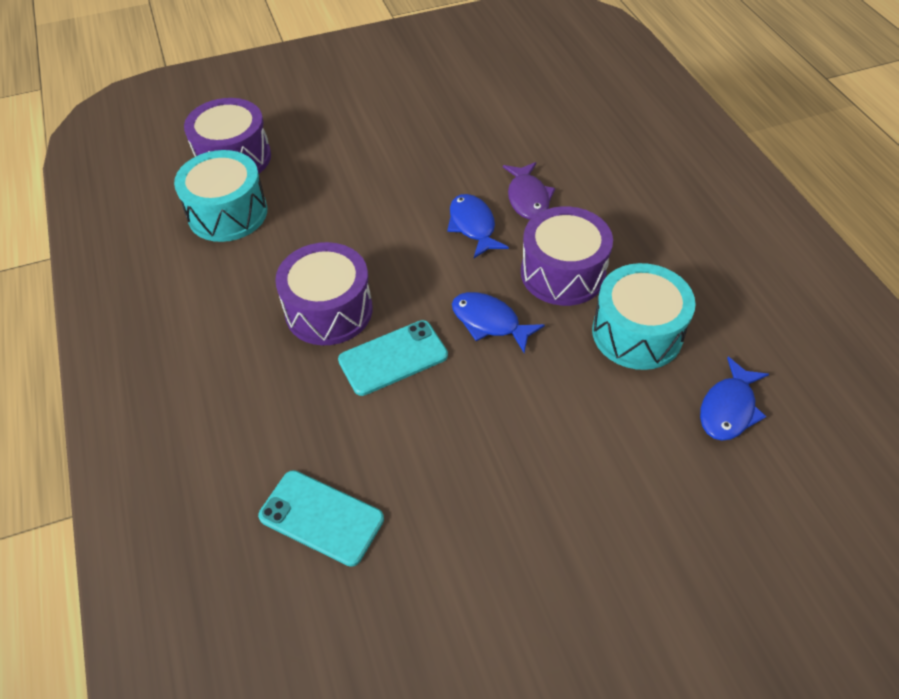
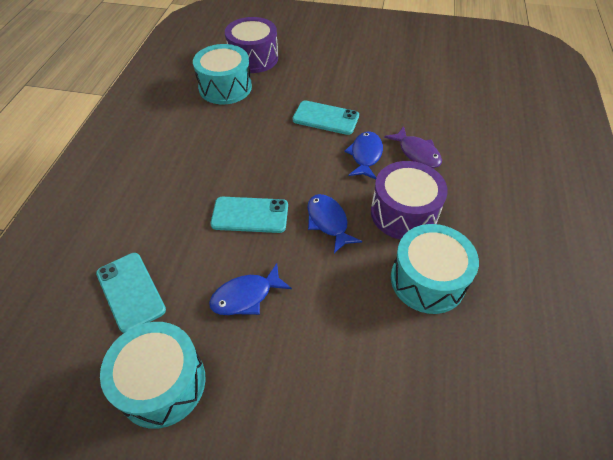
camera: 30 degrees right, 0 degrees up
(329, 310) = (235, 168): purple drum -> none
(391, 200) = (325, 118): none -> turquoise phone
(445, 590) = (162, 383): none -> turquoise drum
(528, 198) = (417, 153): purple fish -> purple fish turned 60 degrees counterclockwise
(728, 408) = (459, 373): blue fish -> blue fish (246, 296)

